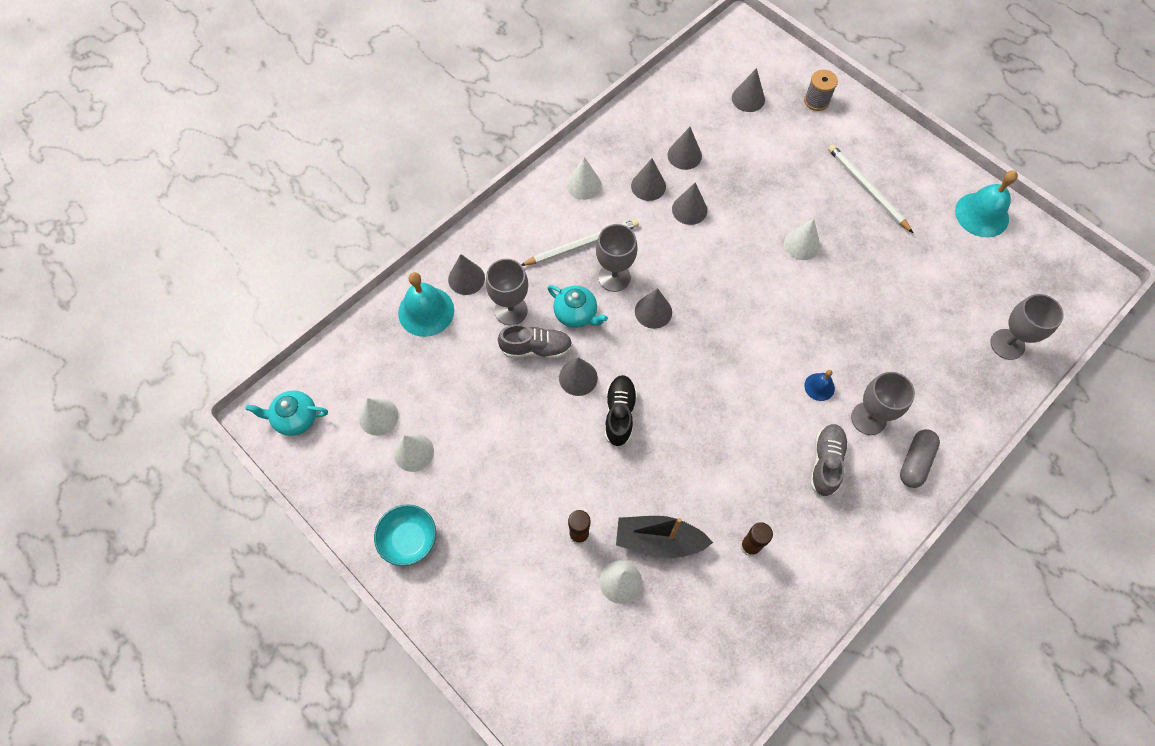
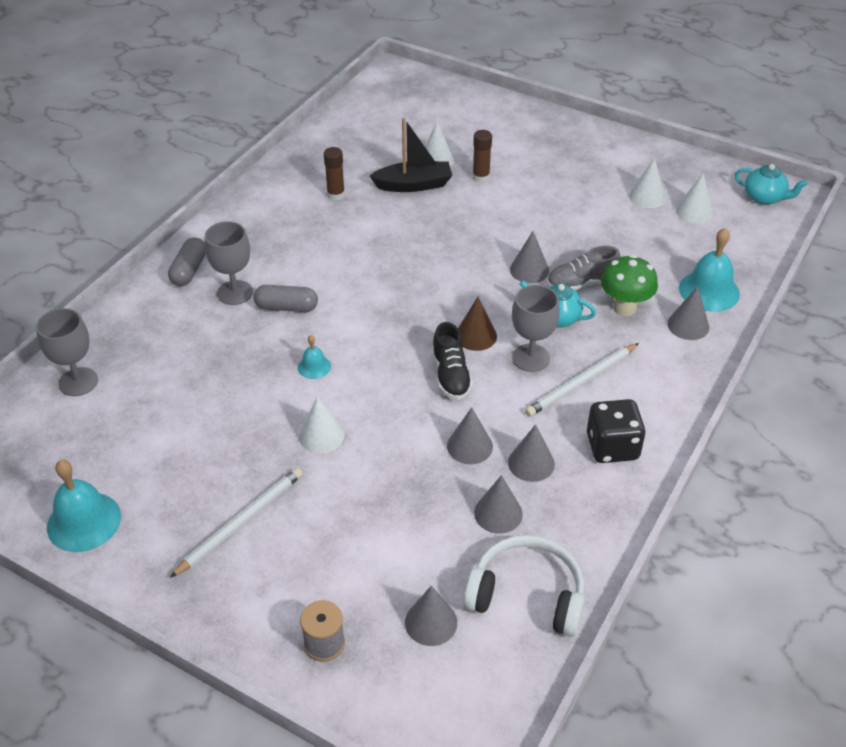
camera: 165 degrees right, 20 degrees down
(295, 418) = (764, 198): turquoise teapot -> turquoise teapot turned 45 degrees clockwise
(409, 540) = (614, 152): turquoise bowl -> none
(511, 310) = (624, 308): grey goblet -> green mushroom
(583, 185) = (612, 447): white cone -> black dice
(619, 414) = (478, 252): black shoe -> black shoe (451, 375)
(653, 311) = (476, 335): grey cone -> brown cone
(683, 101) = (527, 595): none -> white headphones
(800, 312) = (314, 366): none -> turquoise bell
(819, 387) = (286, 307): blue bell -> grey capsule
(825, 462) = (275, 255): grey shoe -> none
(867, 189) = (241, 522): white pencil -> white pencil turned 90 degrees counterclockwise

